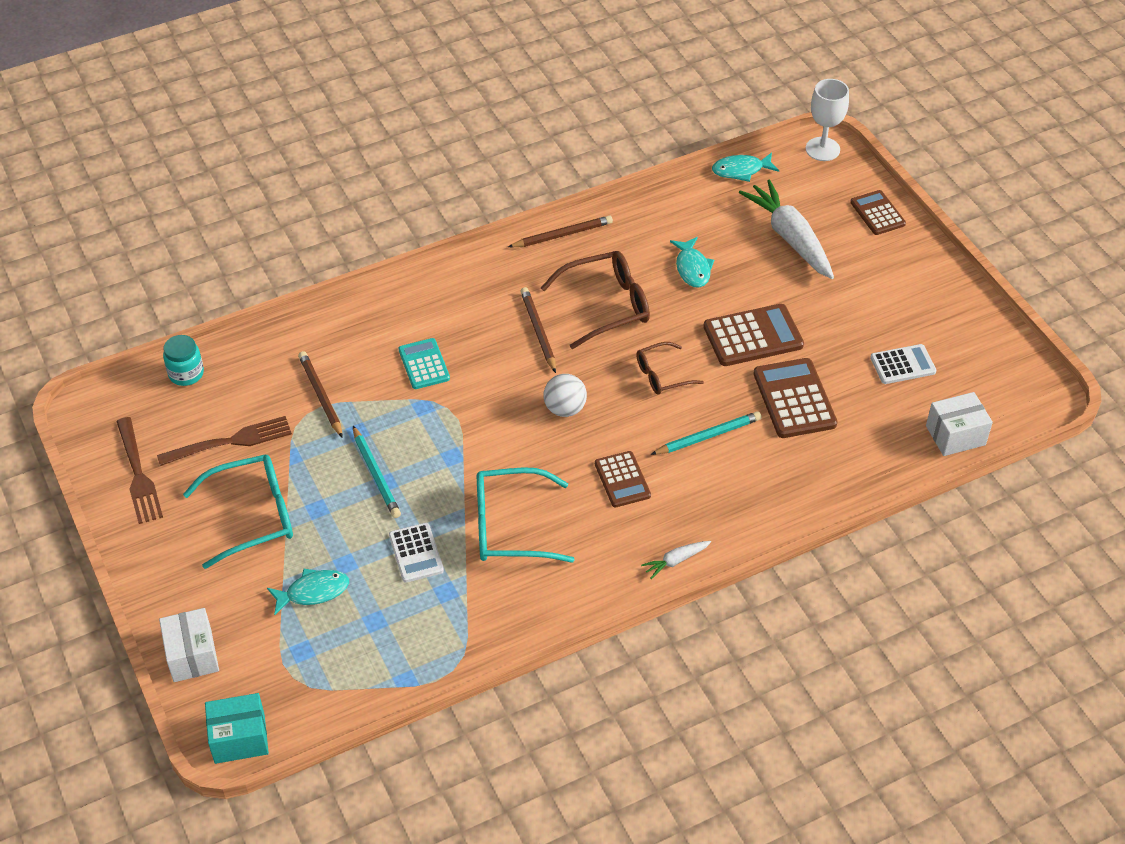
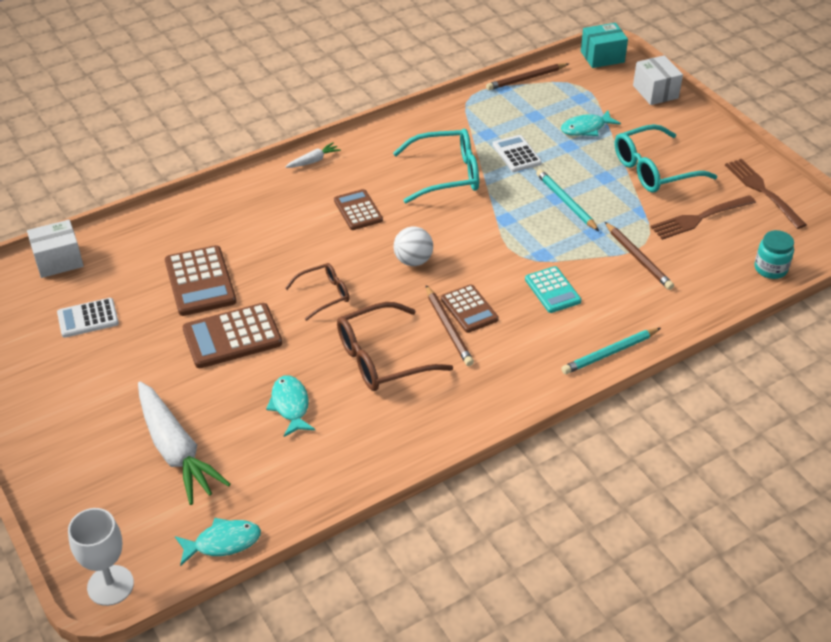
camera: 175 degrees right, 5 degrees down
(562, 235) = (438, 436): brown pencil -> brown pencil (526, 79)
(708, 436) = (283, 247): turquoise pencil -> turquoise pencil (609, 353)
(877, 213) = (64, 491): brown calculator -> brown calculator (469, 309)

